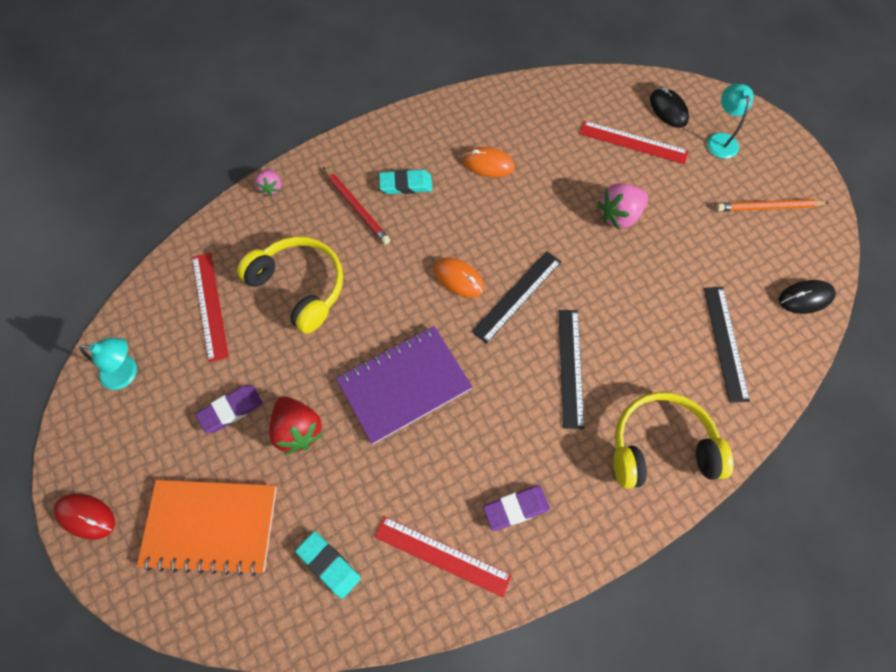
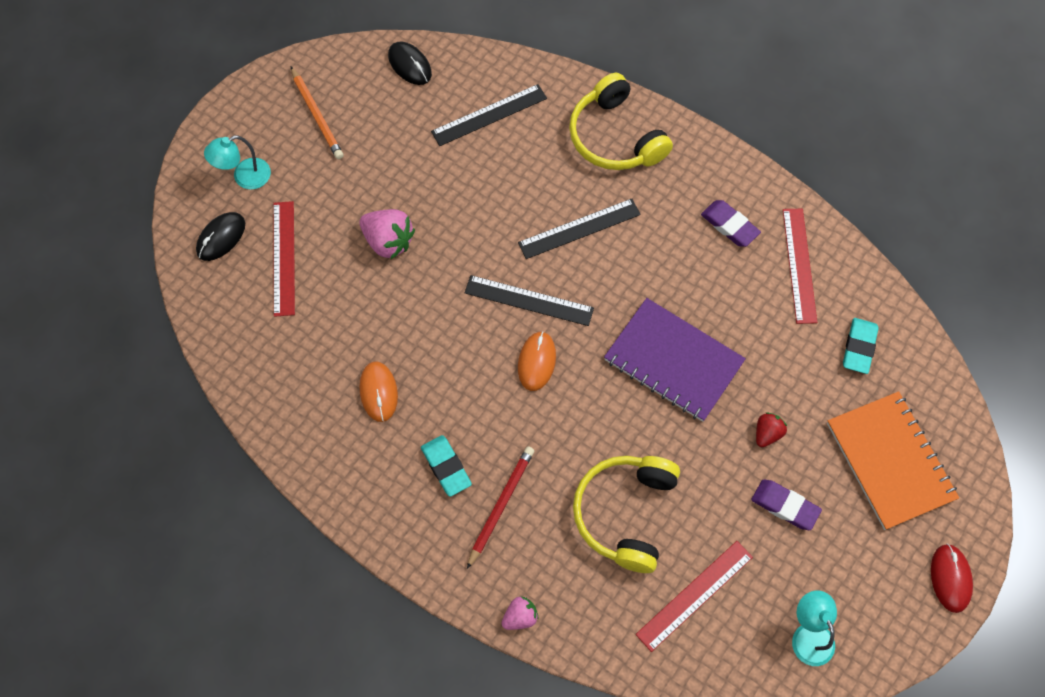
camera: 115 degrees left, 0 degrees up
(298, 430) = (767, 433): red strawberry -> red strawberry, size x0.58

